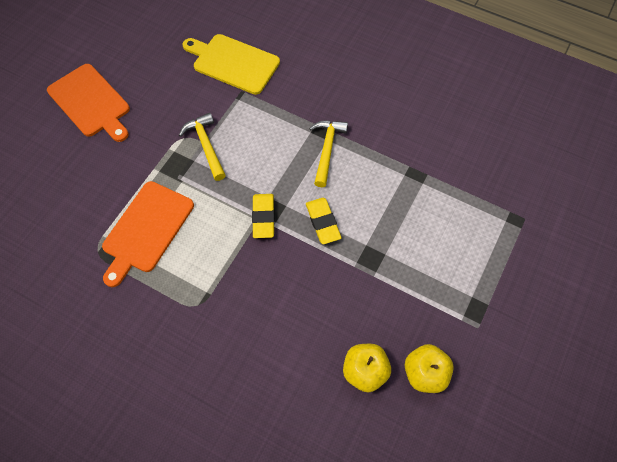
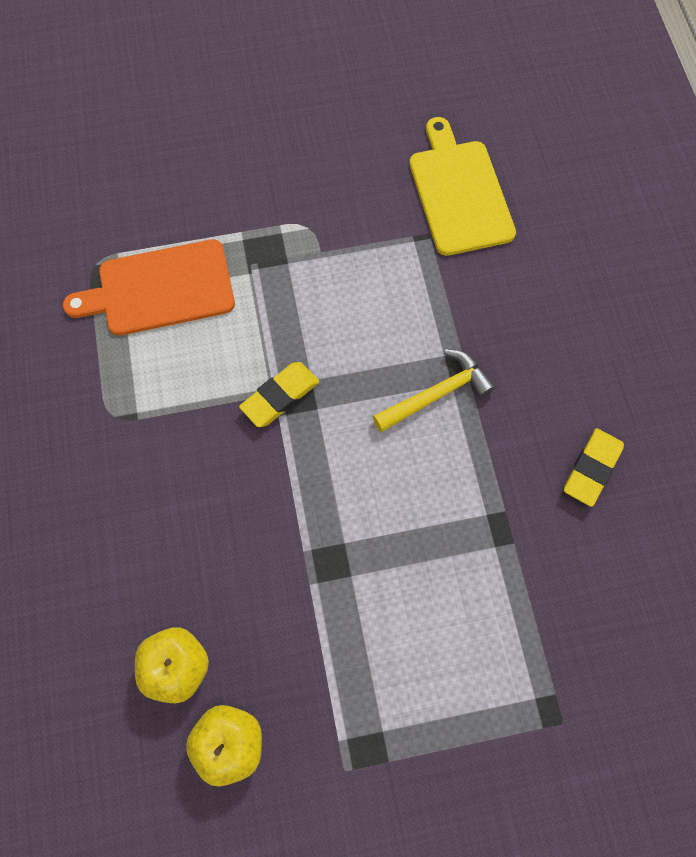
camera: 50 degrees right, 5 degrees up
(91, 102) = (266, 100): orange cutting board -> none
(206, 145) = (319, 258): yellow hammer -> none
(323, 222) = (331, 468): yellow eraser -> yellow eraser (591, 468)

